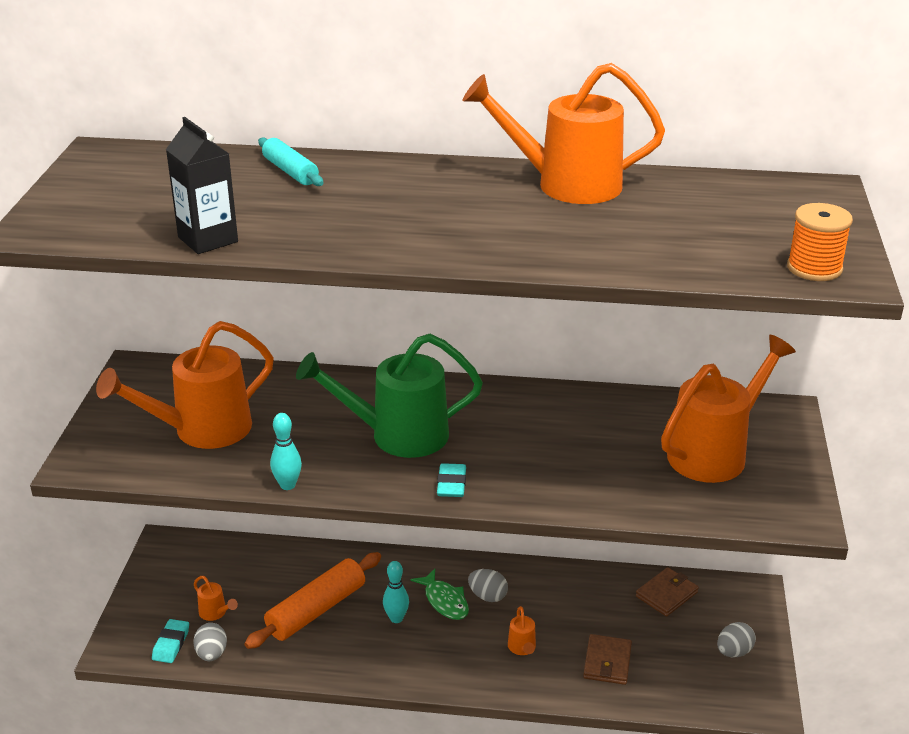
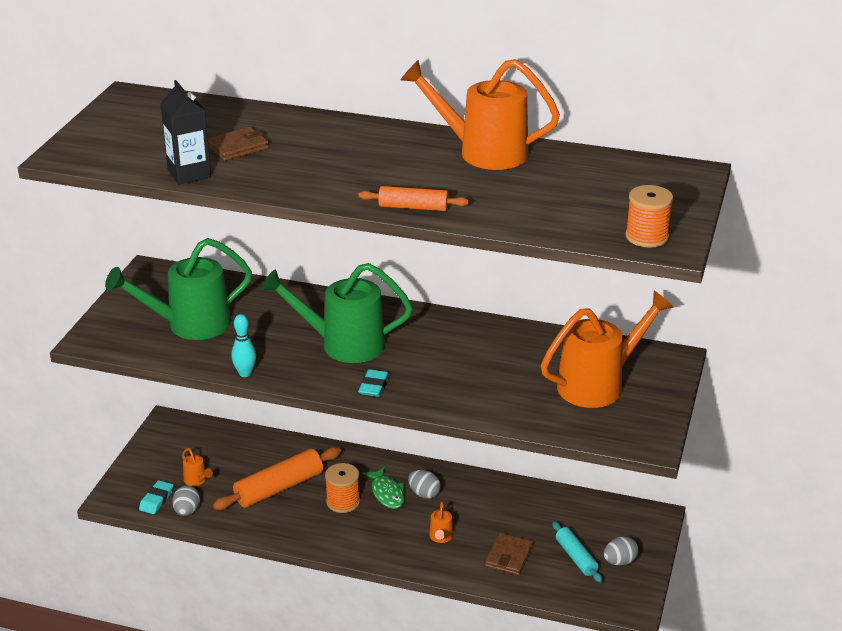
camera: 10 degrees right, 0 degrees up
(201, 430) = (189, 325): orange watering can -> green watering can
(290, 171) = (270, 123): turquoise rolling pin -> turquoise rolling pin (576, 557)
(396, 618) = (343, 502): turquoise bowling pin -> orange spool
(511, 257) = (413, 207): none -> orange rolling pin
(666, 594) = (577, 510): brown wallet -> brown wallet (237, 147)

